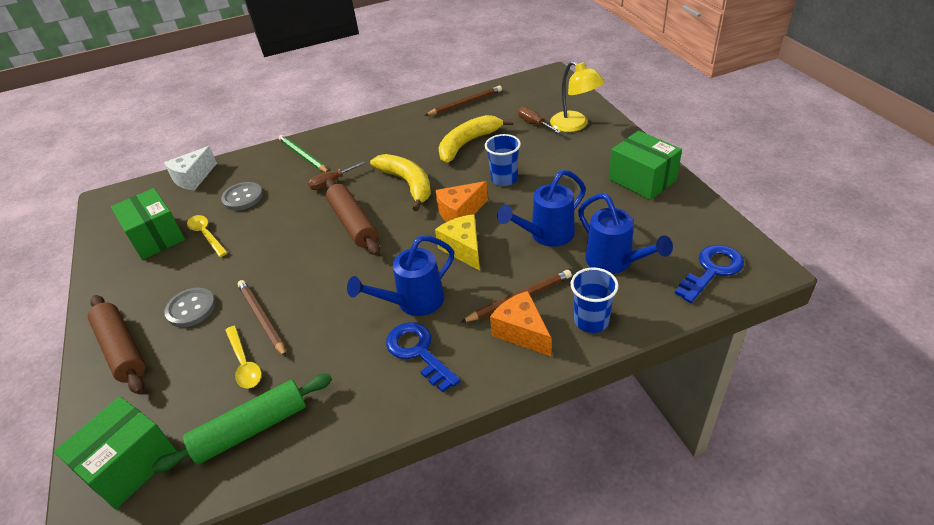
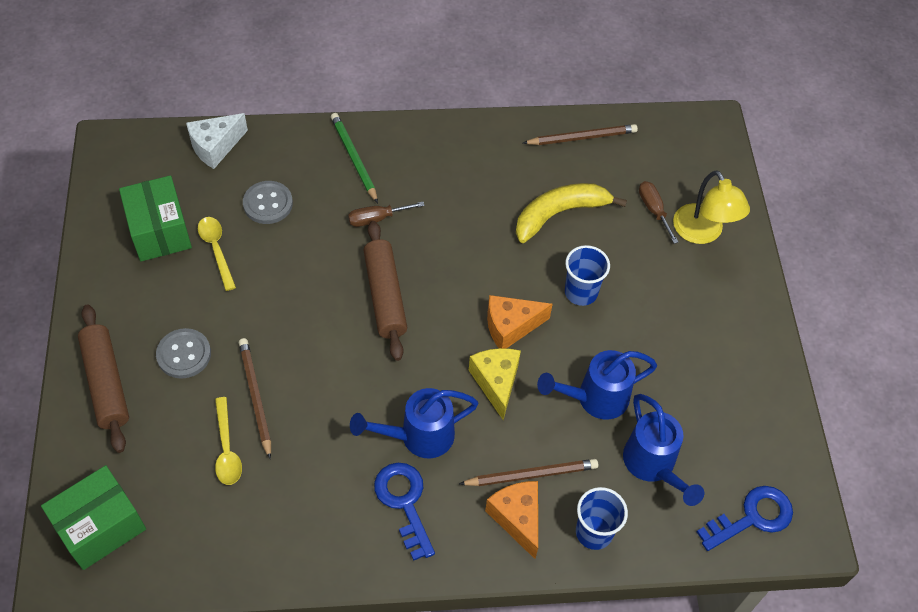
camera: 10 degrees right, 15 degrees up
(251, 429) = (219, 531): green rolling pin -> none
(407, 184) = (465, 256): yellow banana -> none
(642, 180) = (741, 356): green box -> none

